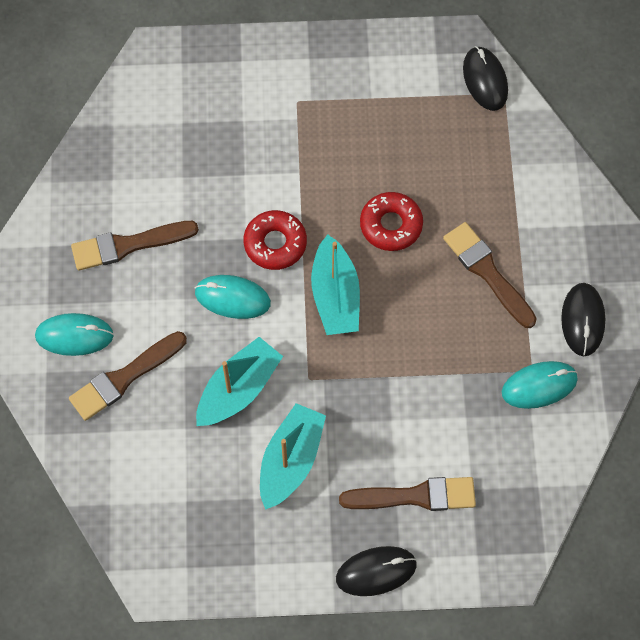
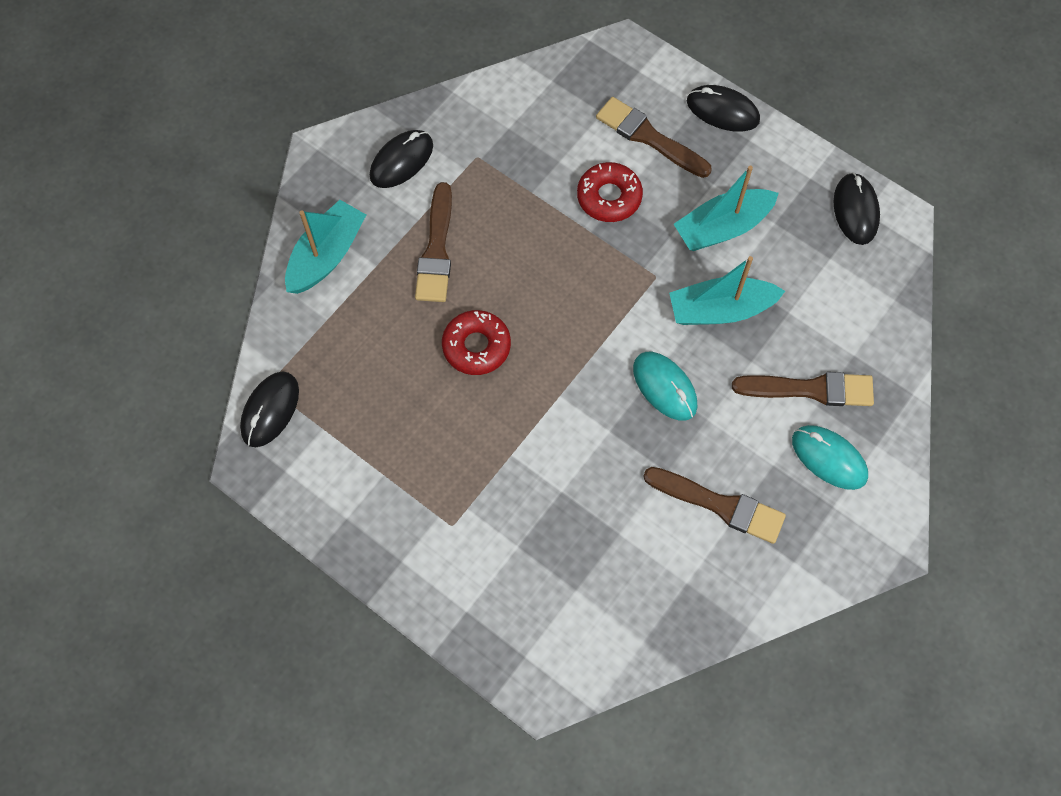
camera: 140 degrees left, 0 degrees up
(196, 562) = (855, 210): none -> black mouse
(275, 243) = (588, 406): red donut -> red donut (609, 197)
(335, 295) = (576, 324): turquoise boat -> turquoise boat (326, 255)
(539, 386) = (482, 142): turquoise mouse -> none

